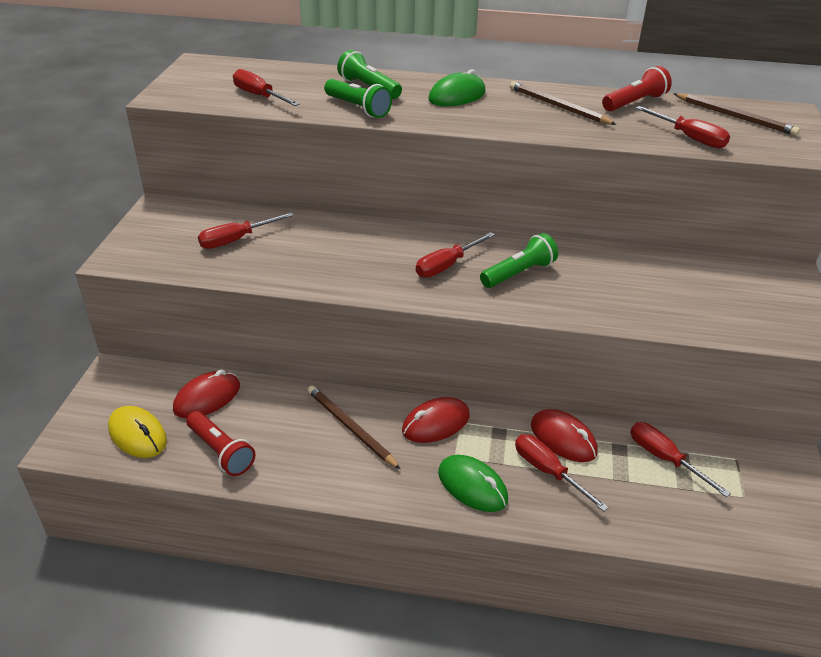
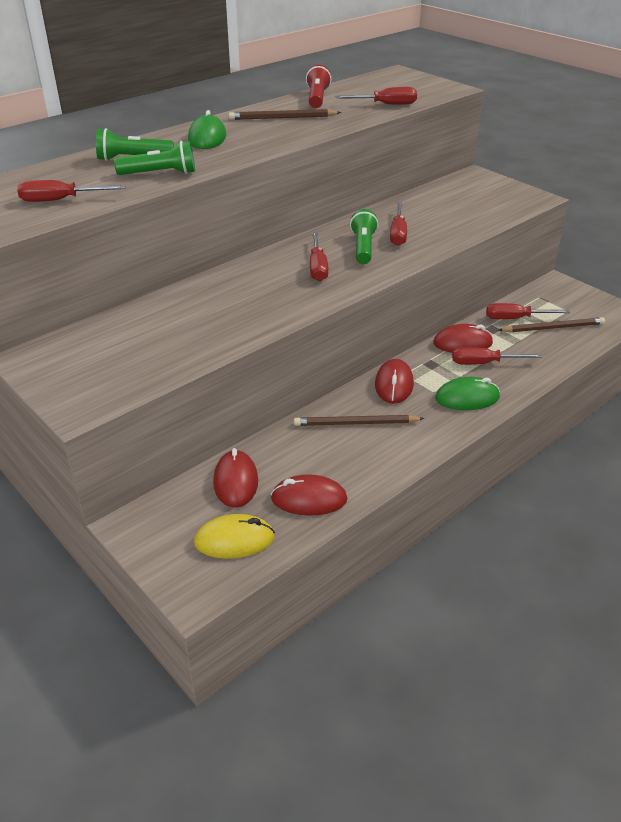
camera: 50 degrees left, 0 degrees up
(221, 451) = (309, 499): red flashlight -> red mouse
(236, 240) = (147, 338): red screwdriver -> red screwdriver (398, 234)
(735, 117) = (381, 85): brown pencil -> brown pencil (553, 328)

